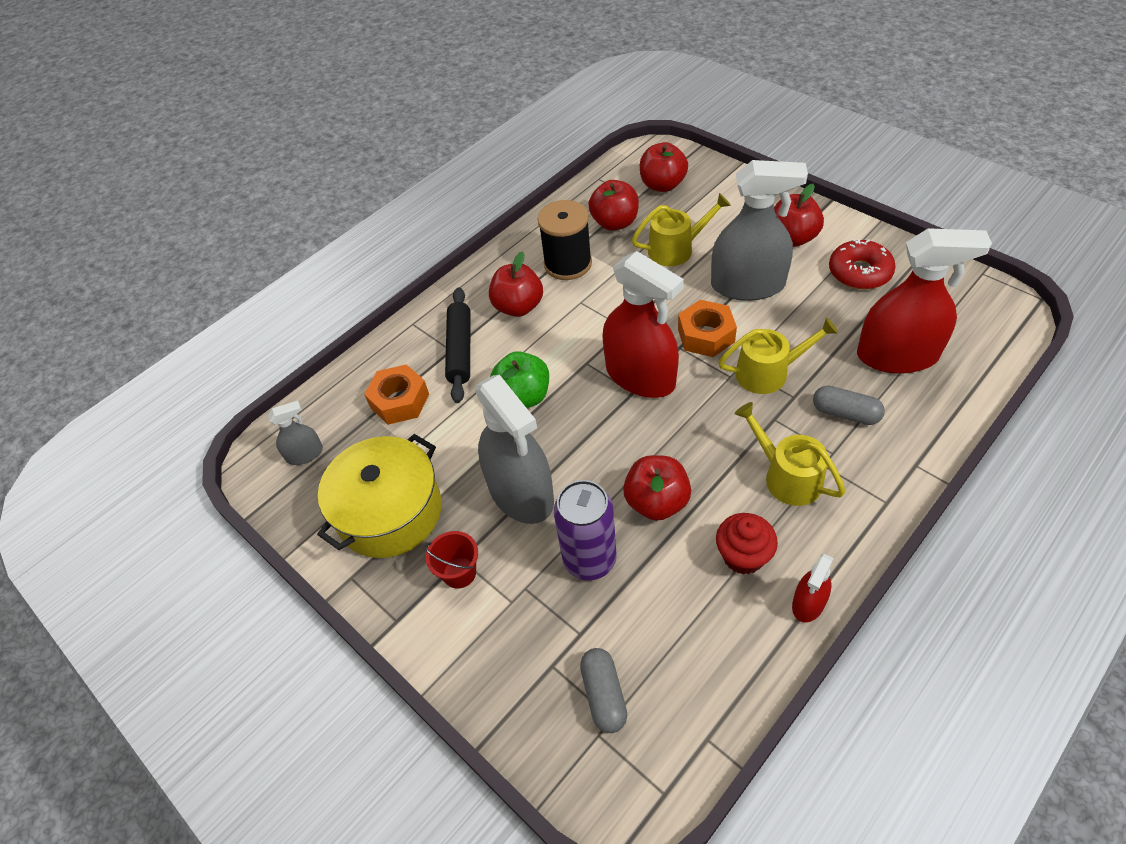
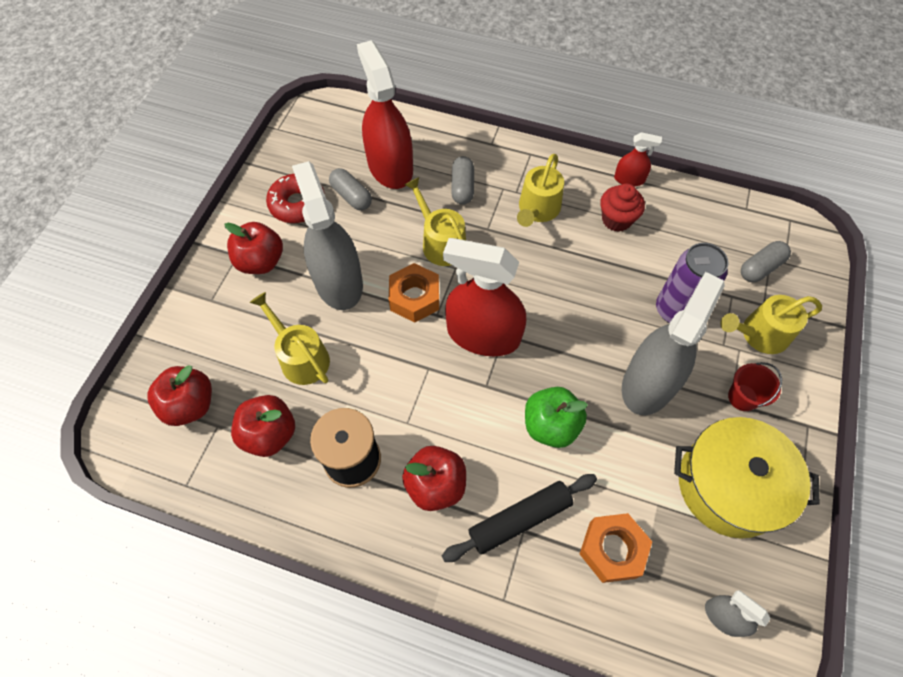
camera: 120 degrees left, 10 degrees up
(517, 635) = (759, 334): none -> yellow watering can
(640, 376) = (483, 335): red spray bottle -> red spray bottle turned 90 degrees counterclockwise
(657, 502) = (603, 283): red apple -> none
(859, 314) = (351, 196): none -> grey capsule

